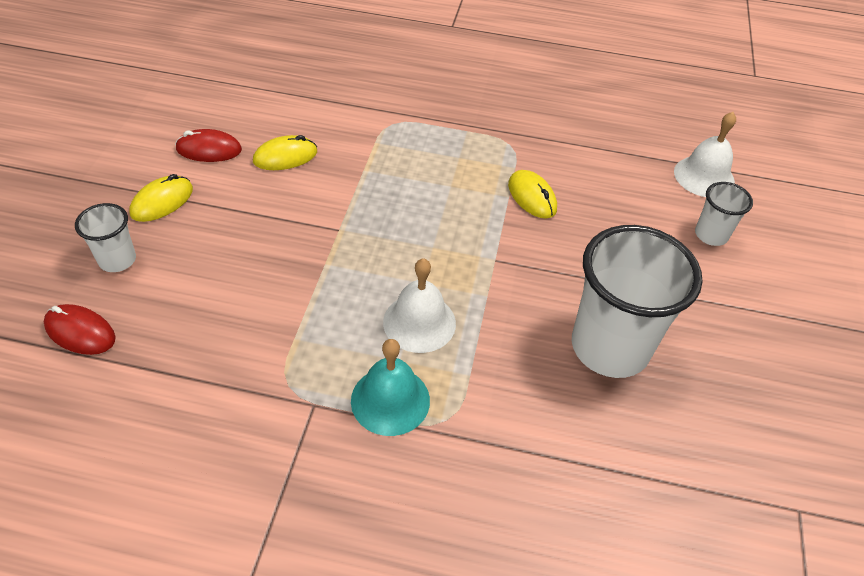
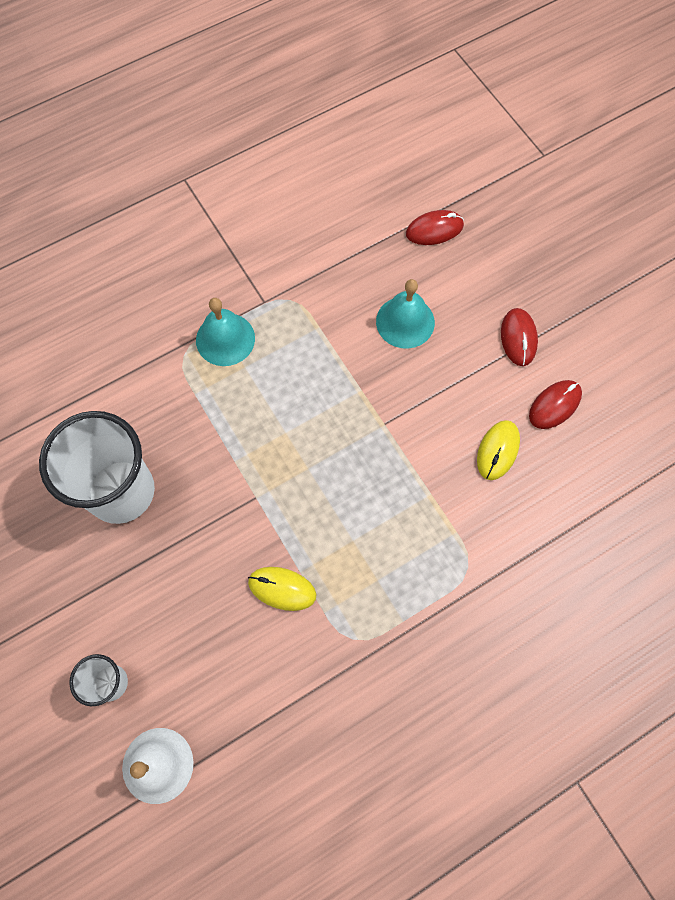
camera: 140 degrees right, 20 degrees up
(117, 260) = (481, 280): white cup -> none
(162, 202) = (518, 338): yellow mouse -> red mouse
(221, 281) = (405, 322): none -> turquoise bell
(419, 322) = (258, 401): white bell -> none

